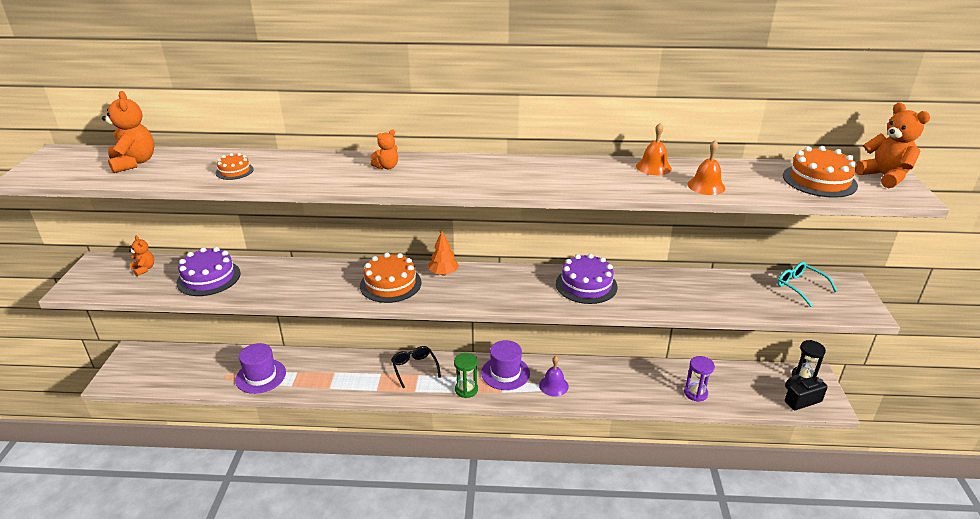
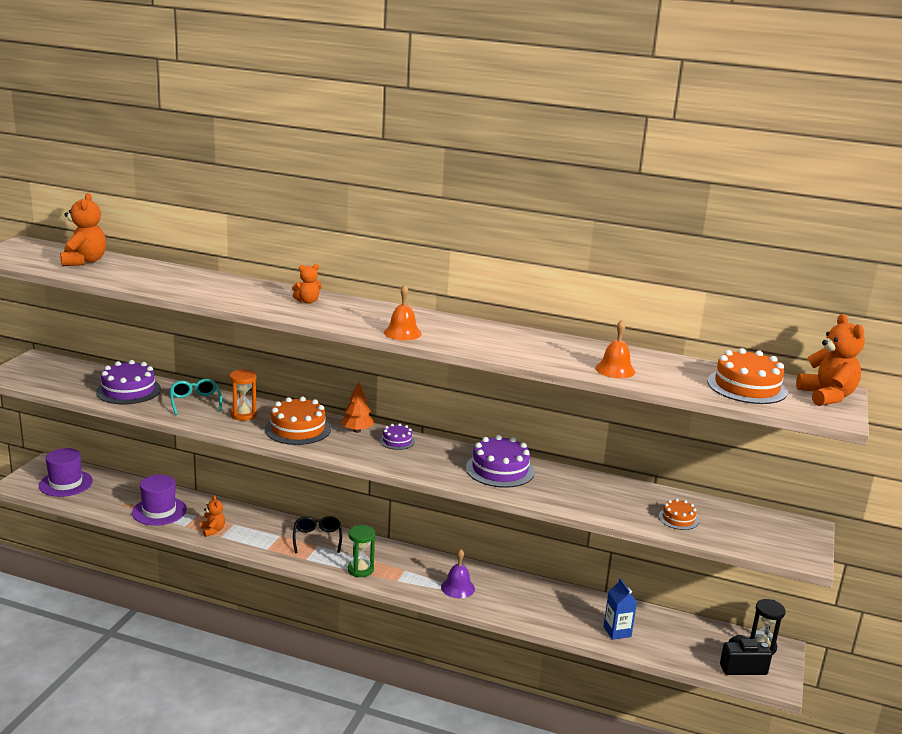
camera: 15 degrees right, 10 degrees down
(144, 269) = (74, 372): orange teddy bear -> orange teddy bear (213, 530)
(234, 171) = (166, 282): orange cake -> orange cake (678, 519)
(333, 280) = (243, 415): none -> orange hourglass
(484, 276) = (397, 441): none -> purple cake
(505, 373) = (411, 564): purple hat -> purple hat (66, 483)
(653, 167) = (576, 346): orange bell -> orange bell (402, 333)
(695, 393) = (617, 631): purple hourglass -> blue carton
(800, 287) = (744, 520): turquoise glasses -> turquoise glasses (195, 402)

